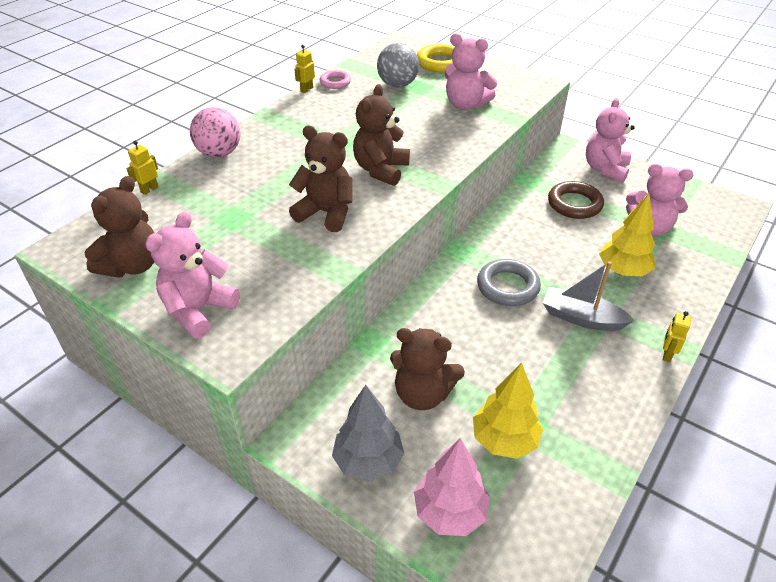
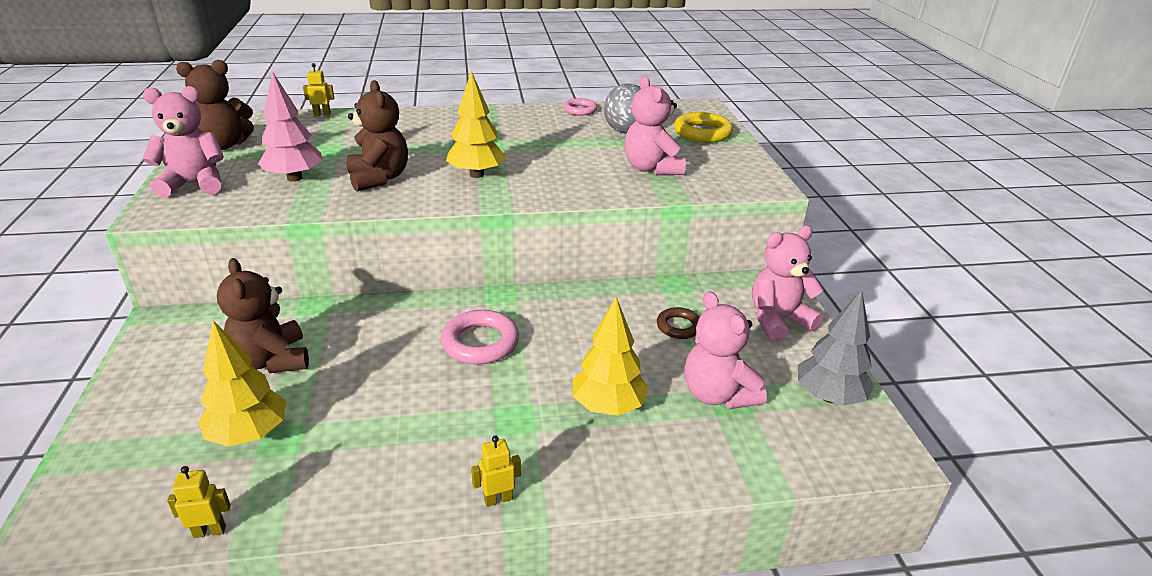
camera: 45 degrees right, 10 degrees down
(219, 153) = (403, 115): pink ball -> none
(306, 89) = (548, 105): yellow robot -> yellow robot (210, 531)
(368, 461) = (162, 369): grey tree -> grey tree (829, 397)
(381, 170) = (476, 174): brown teddy bear -> yellow tree
(450, 512) = (128, 441): pink tree -> pink tree (294, 178)
(507, 287) = (480, 342): grey ring -> pink ring
(574, 204) = (679, 326): brown ring -> brown ring, size x0.62
(581, 318) = (488, 409): grey boat -> none

